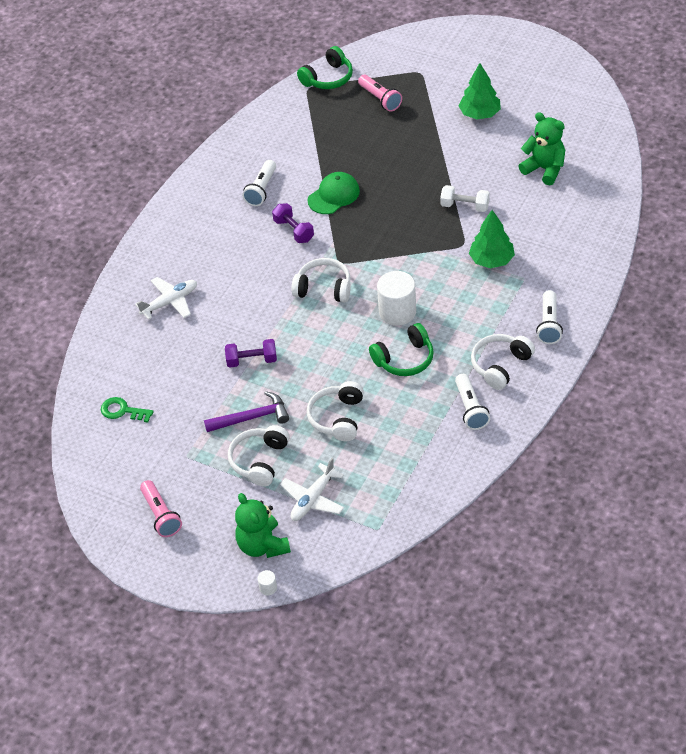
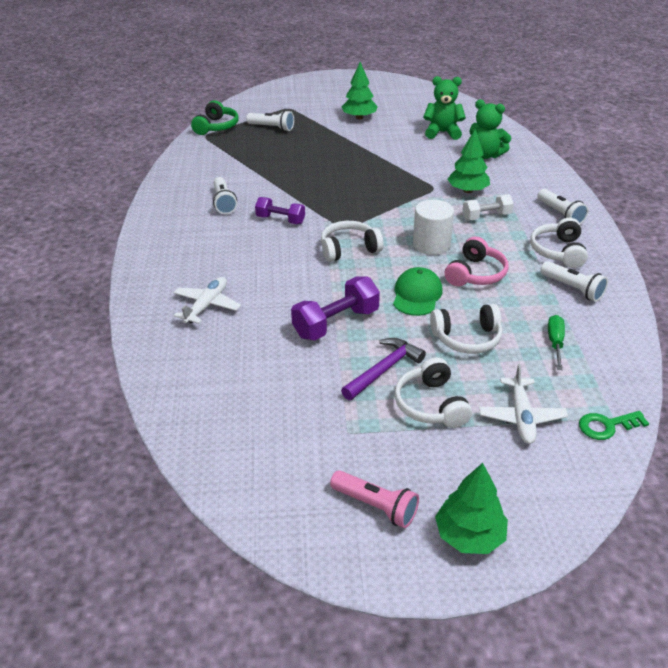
camera: 35 degrees left, 10 degrees down
(123, 411) = (236, 417): green key -> green key (607, 426)
(200, 561) = (469, 535): none -> green tree
(252, 360) = (336, 323): purple dumbbell -> purple dumbbell, size x1.53
(262, 545) = (519, 485): green teddy bear -> green teddy bear (485, 155)
(268, 588) = (573, 528): white cylinder -> none
(334, 195) = (293, 189): green cap -> green cap (417, 295)
(337, 418) = (467, 338): white headphones -> white headphones turned 75 degrees counterclockwise
(380, 99) = (272, 128): pink flashlight -> white flashlight
(401, 452) = (555, 343): none -> green screwdriver
(404, 359) = (475, 274): green headphones -> pink headphones
(465, 206) = (408, 167): white dumbbell -> white dumbbell (486, 216)

